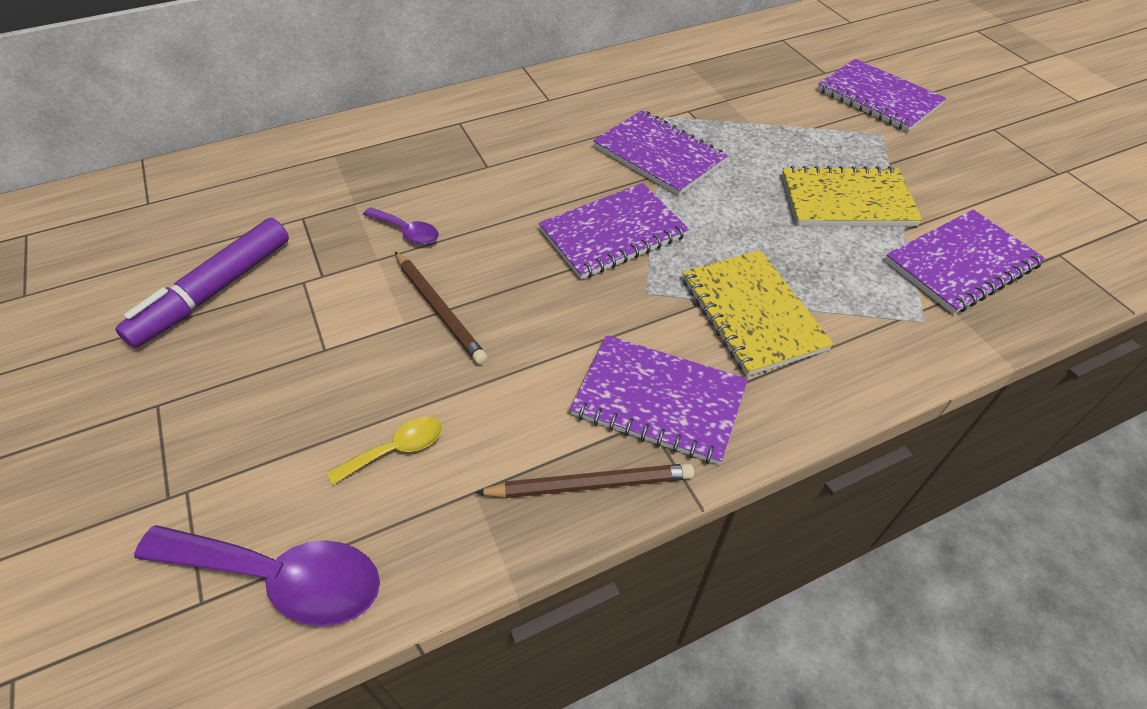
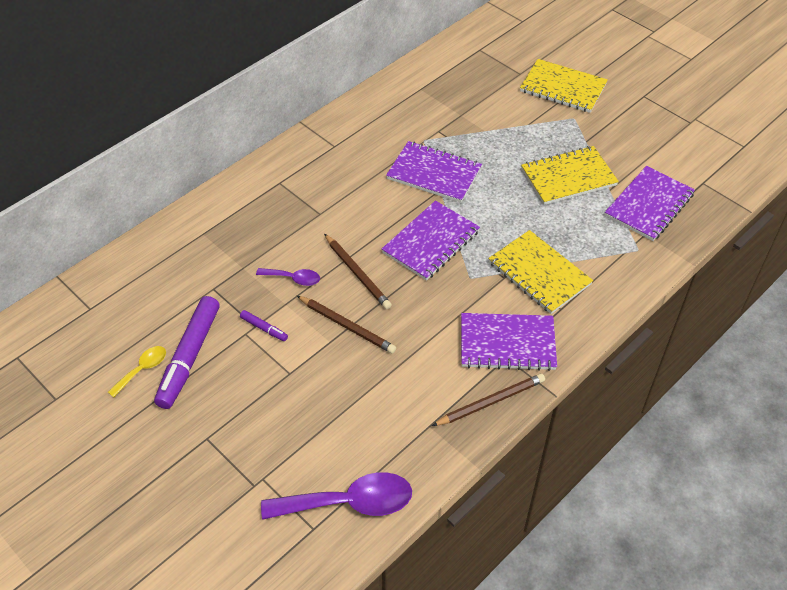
camera: 20 degrees left, 0 degrees up
(330, 282) = (264, 328): none -> purple marker
(396, 449) = (371, 417): yellow spoon -> yellow spoon (142, 369)
(492, 246) = (357, 273): none -> brown pencil
(878, 98) = (563, 88): purple notebook -> yellow notebook

